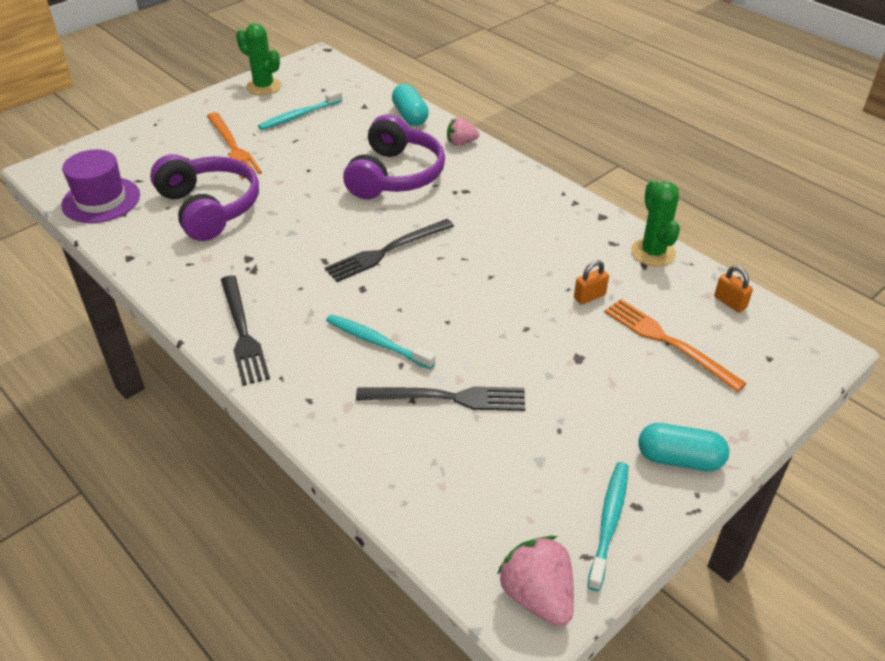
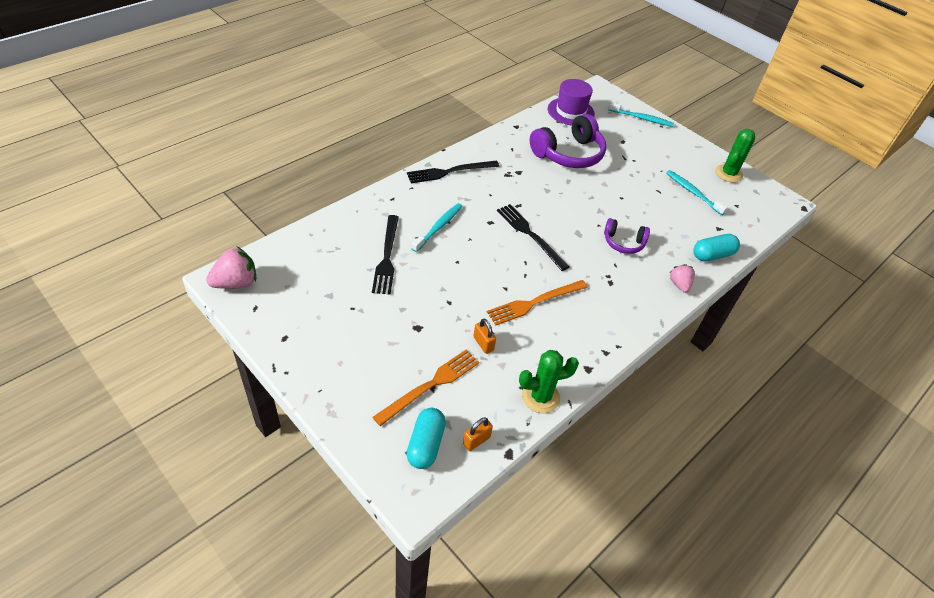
camera: 85 degrees right, 5 degrees up
(233, 147) = (641, 161): orange fork -> orange fork (534, 302)
(395, 175) = (623, 242): purple headphones -> purple headphones, size x0.55
(609, 522) = (275, 322): turquoise toothbrush -> turquoise toothbrush (641, 118)
(679, 459) = (317, 368): turquoise capsule -> turquoise capsule (425, 444)

